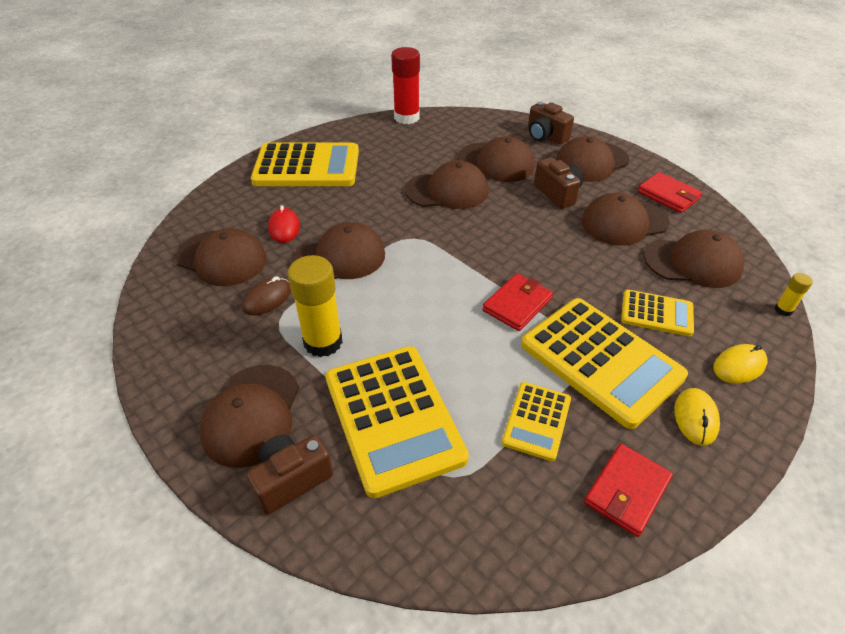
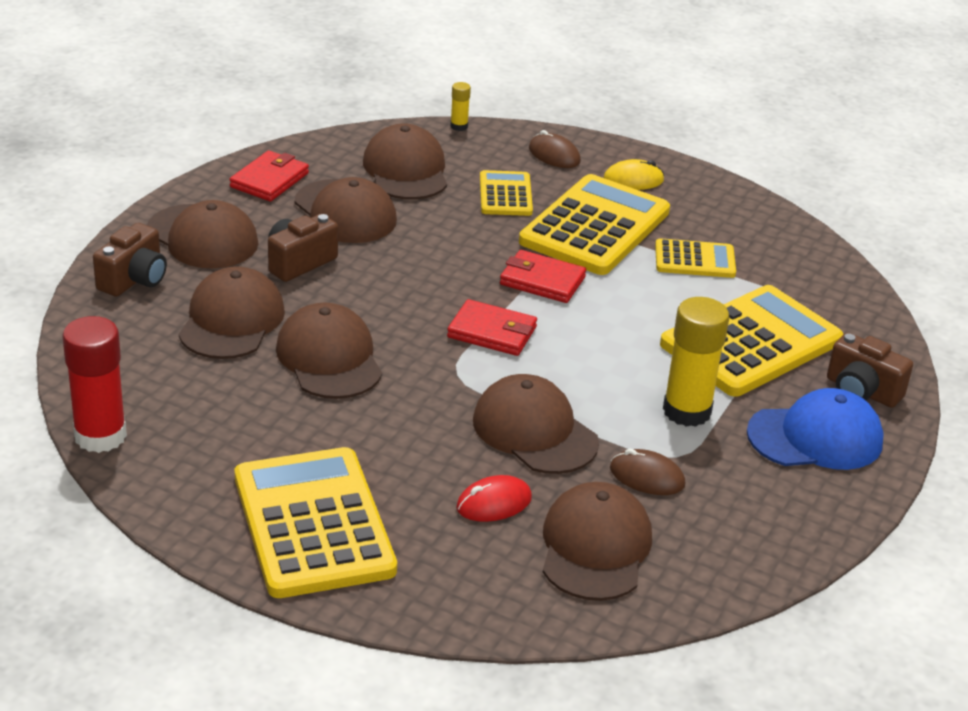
camera: 110 degrees left, 10 degrees down
(252, 415) = (815, 437): brown cap -> blue cap
(627, 491) = (734, 214): red wallet -> red wallet (492, 332)
(739, 366) = (554, 155): yellow mouse -> brown mouse

